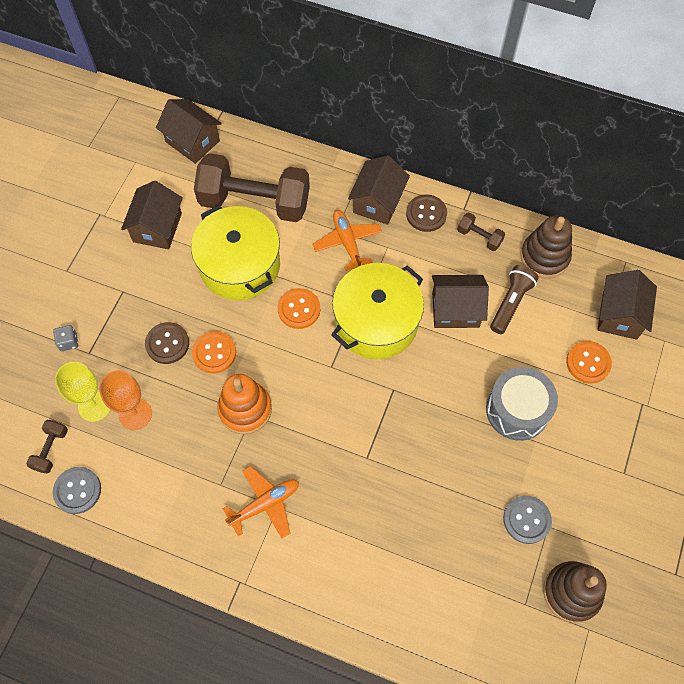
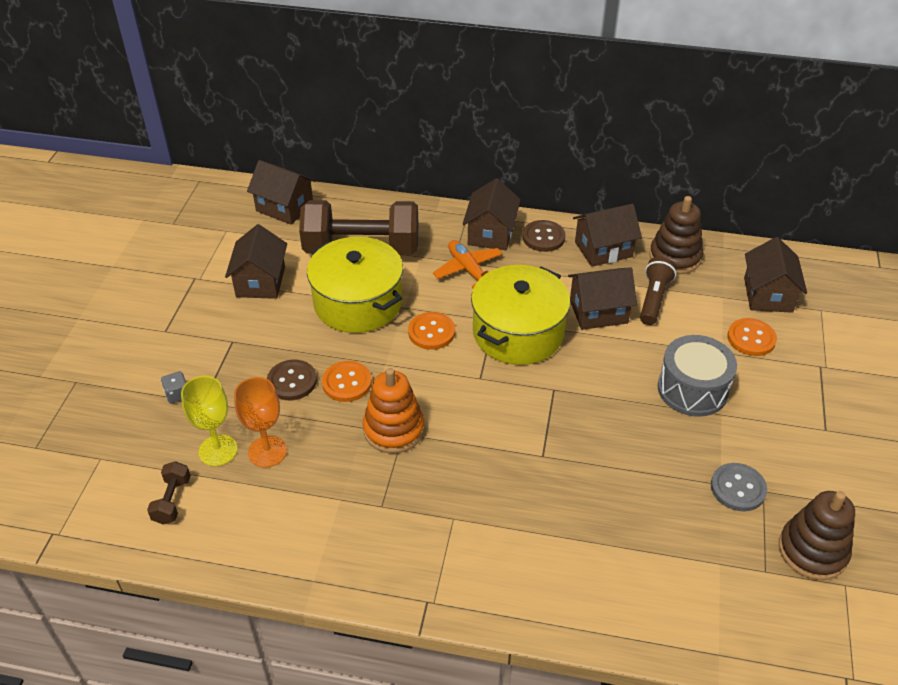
camera: 10 degrees left, 20 degrees down
(77, 490) = (211, 537): grey button -> none
(265, 504) = (438, 517): orange plane -> none
(479, 237) = (603, 249): brown dumbbell -> brown house

